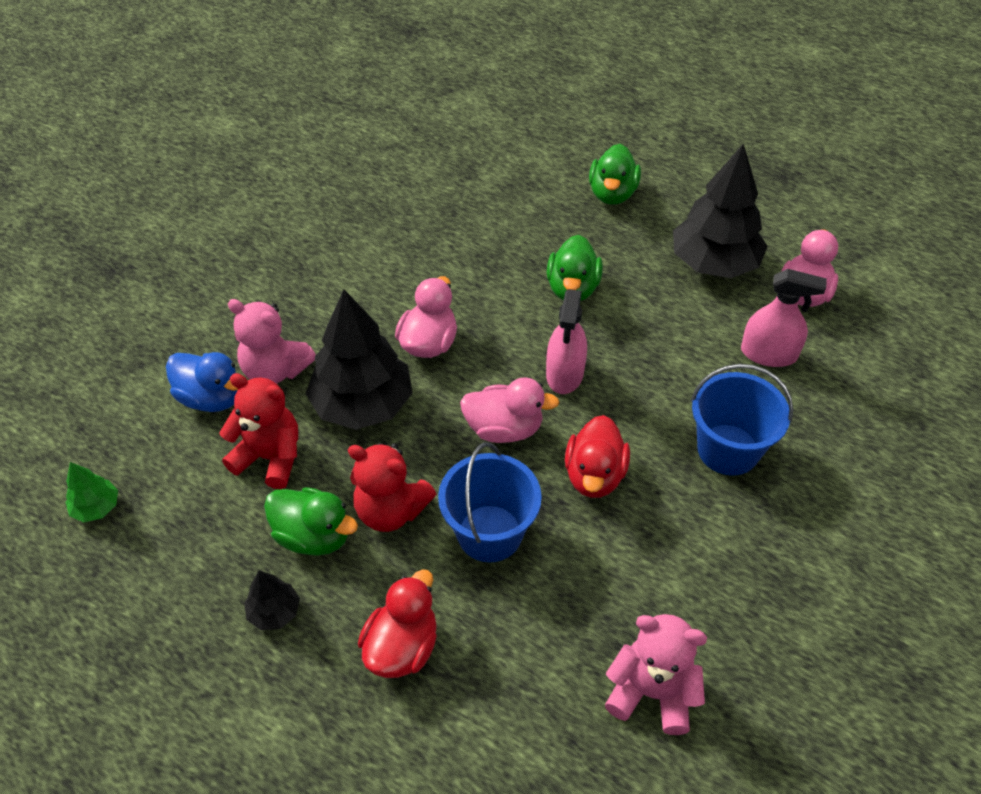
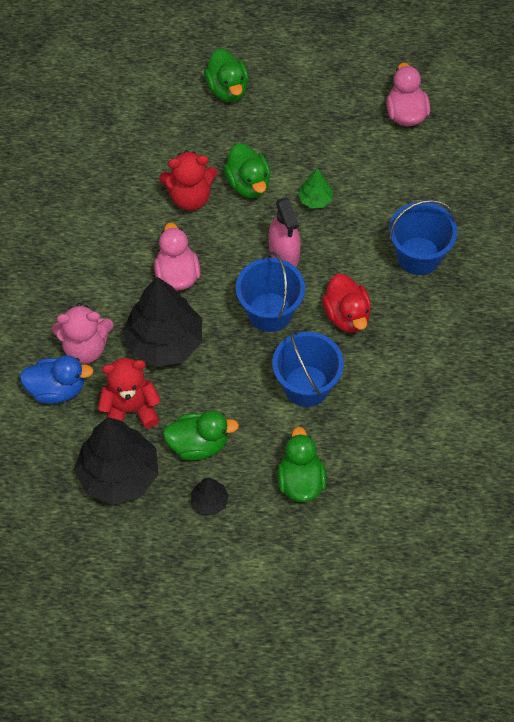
camera: 30 degrees left, 10 degrees up
(96, 507) = (42, 500): green tree -> green tree (315, 199)
(391, 510) = (235, 403): red teddy bear -> red teddy bear (190, 197)
(402, 647) = (300, 481): red duck -> green duck
(504, 429) = (270, 312): pink duck -> blue bucket
(652, 692) = (457, 430): pink teddy bear -> none
(714, 263) = (333, 116): black tree -> black tree (118, 475)
(768, 354) = (407, 172): pink spray bottle -> none

